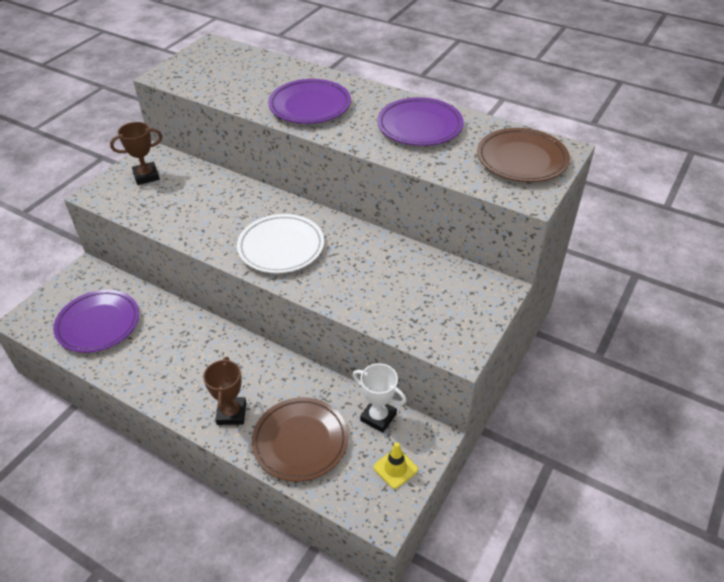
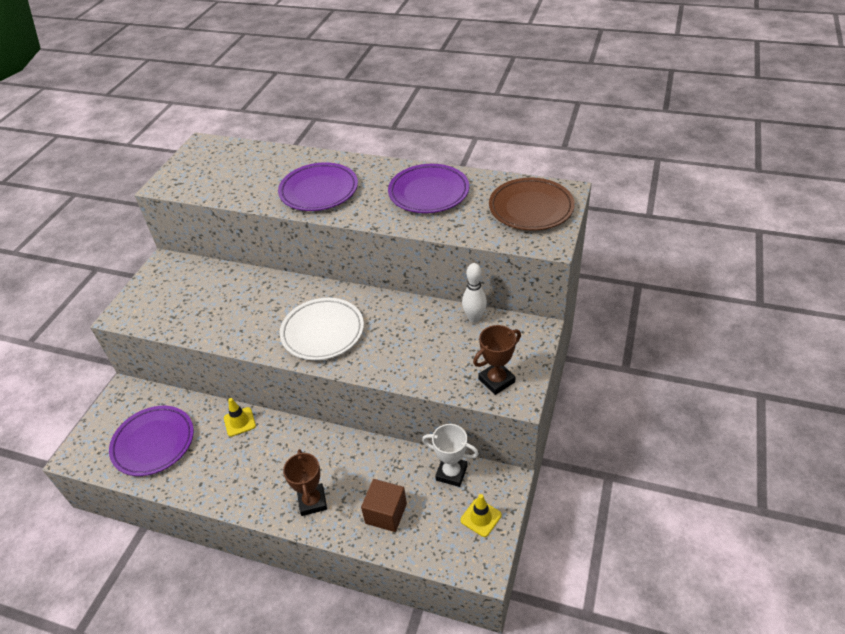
camera: 10 degrees left, 0 degrees up
(146, 176) = (167, 286): brown trophy -> brown trophy (496, 380)
(184, 322) = (239, 422): none -> yellow traffic cone
(300, 441) = (386, 513): brown plate -> brown cube
(438, 264) = (474, 318): none -> white bowling pin

